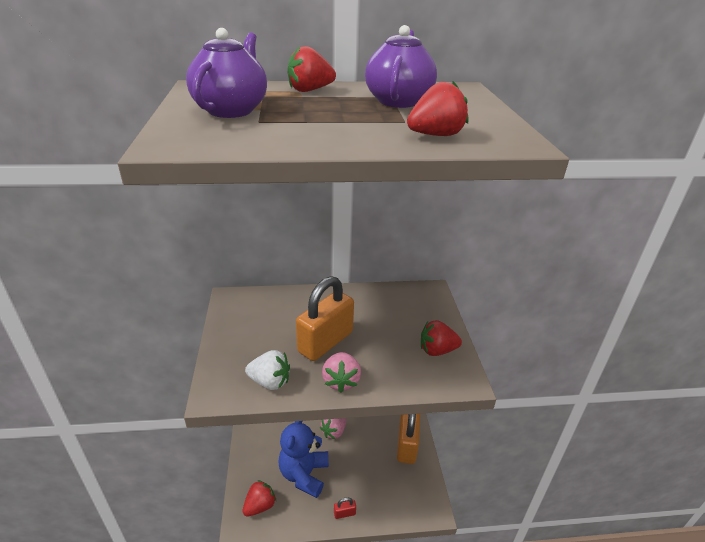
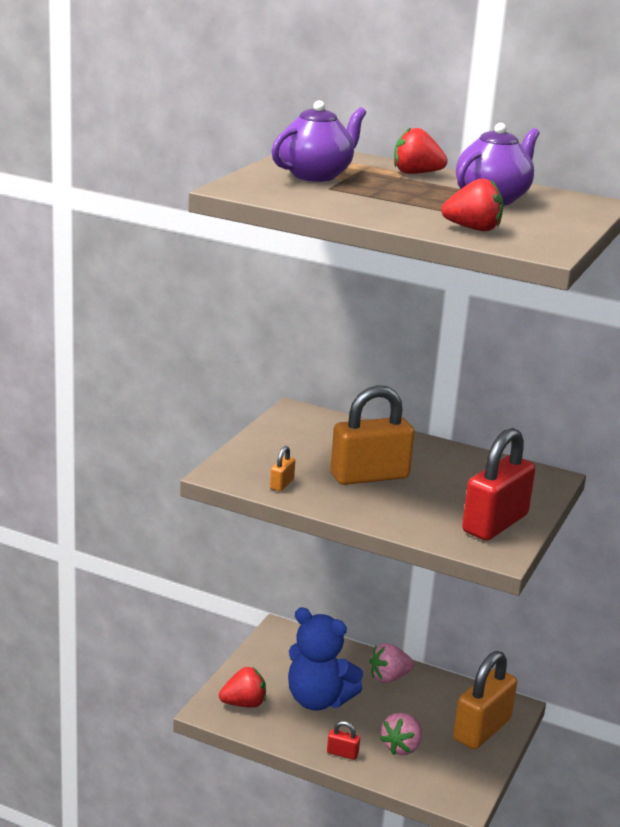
camera: 30 degrees right, 10 degrees down
(270, 382) = (281, 484): white strawberry -> orange padlock
(304, 474) = (318, 700): blue teddy bear -> blue teddy bear turned 105 degrees counterclockwise
(341, 381) = (357, 508): pink strawberry -> pink strawberry (401, 747)
(437, 350) = (495, 523): red strawberry -> red padlock

